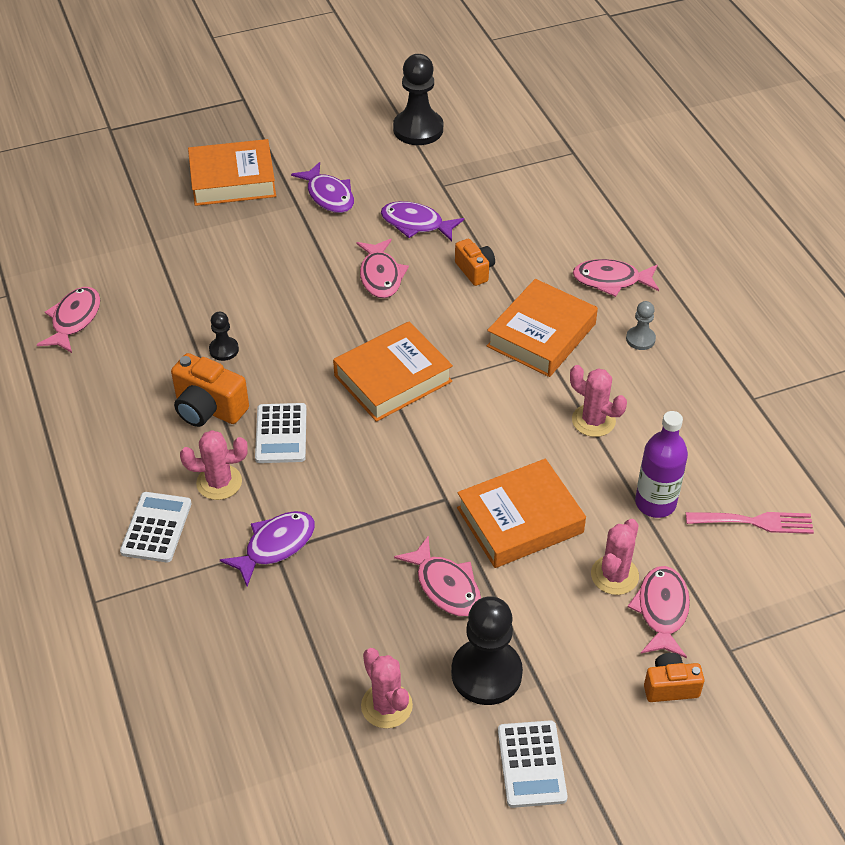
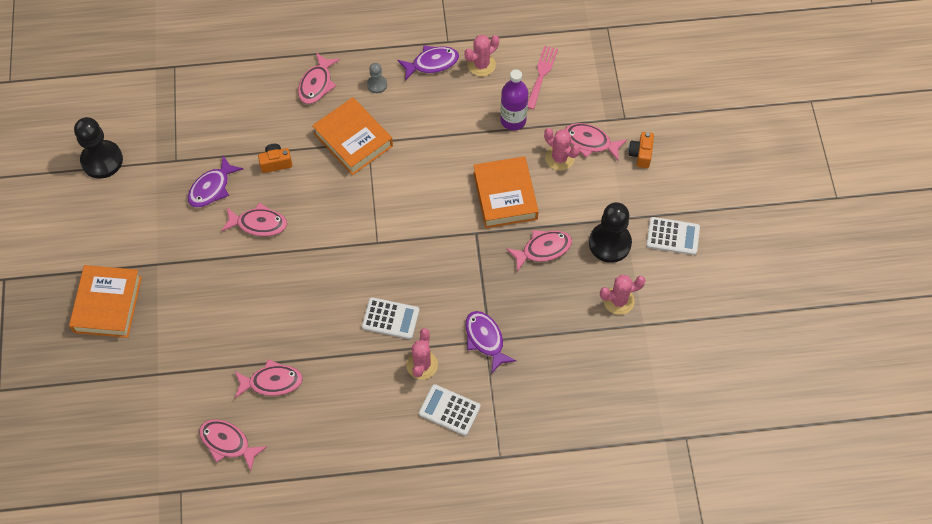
camera: 75 degrees left, 15 degrees up
(163, 339) = (272, 382): none -> pink fish
(208, 409) = (352, 361): orange camera -> none
(224, 350) = (297, 342): black pawn -> none
(328, 195) = (155, 239): purple fish -> purple fish (432, 63)
(393, 378) = (362, 239): orange book -> none
(593, 420) = (438, 132): pink cactus -> pink cactus (481, 65)

